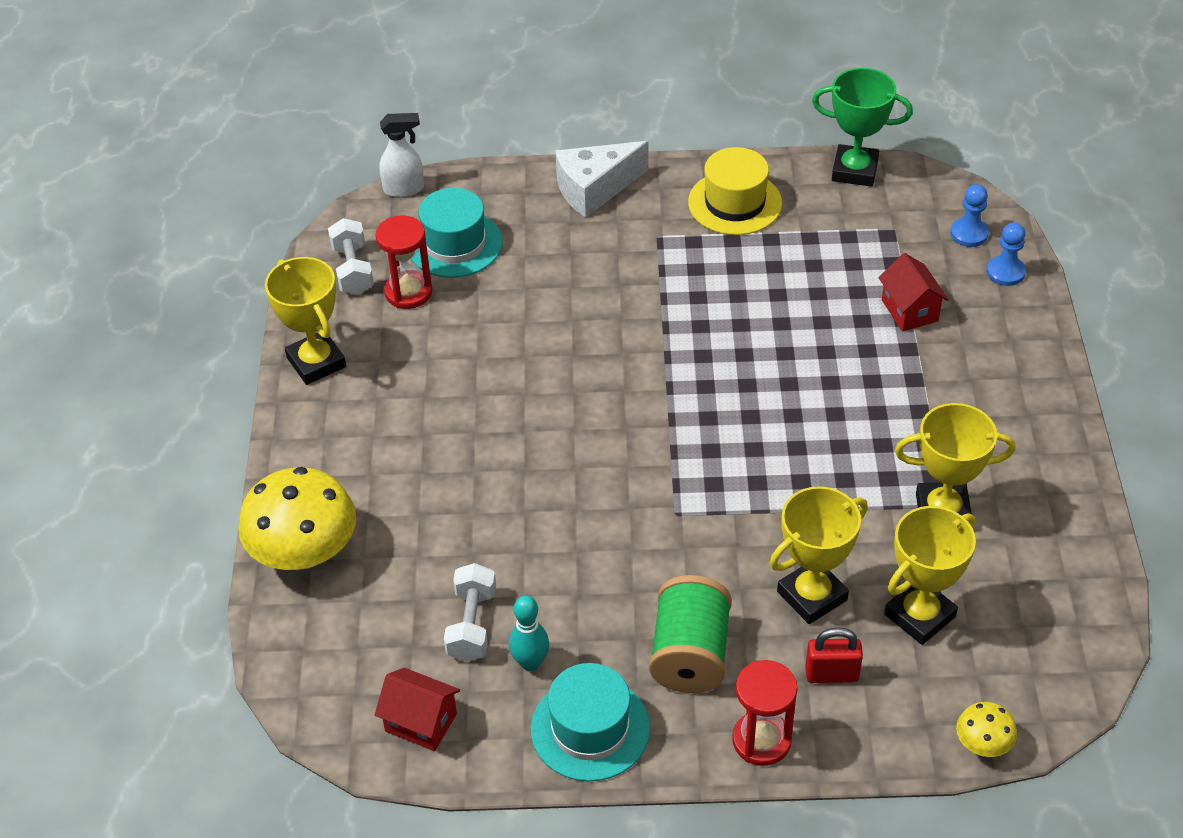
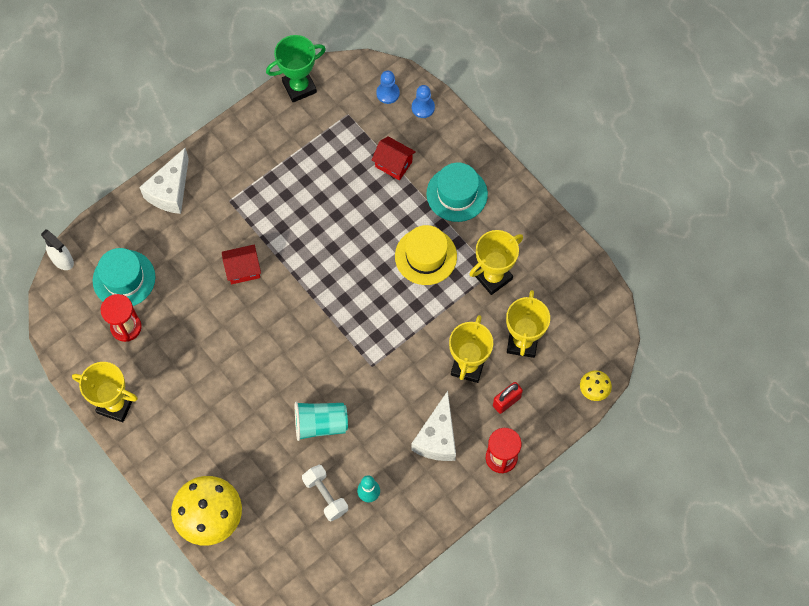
camera: 40 degrees left, 20 degrees up
(353, 270) = (82, 333): white dumbbell -> none
(404, 189) = (63, 260): white spray bottle -> white spray bottle turned 90 degrees clockwise
(421, 722) = (344, 562): red house -> red house (243, 270)
(544, 538) = (320, 424): none -> turquoise cup
(590, 728) = (423, 508): turquoise hat -> turquoise hat (457, 194)
(690, 654) = (437, 437): green spool -> white cheese
(735, 203) = (253, 151): yellow hat -> yellow hat (425, 256)

